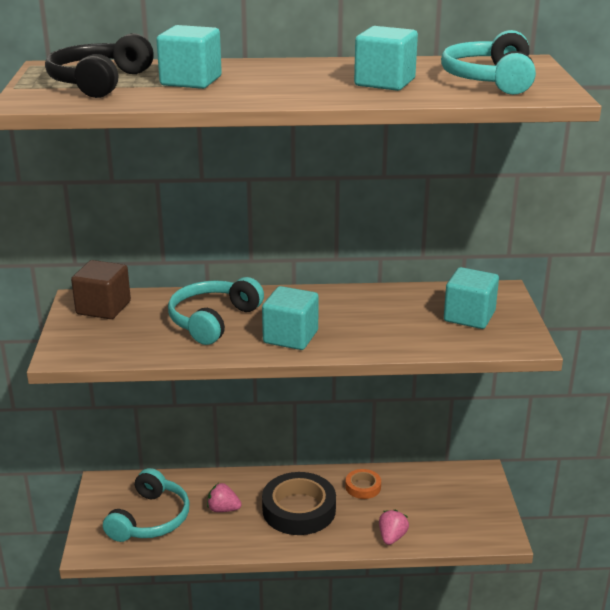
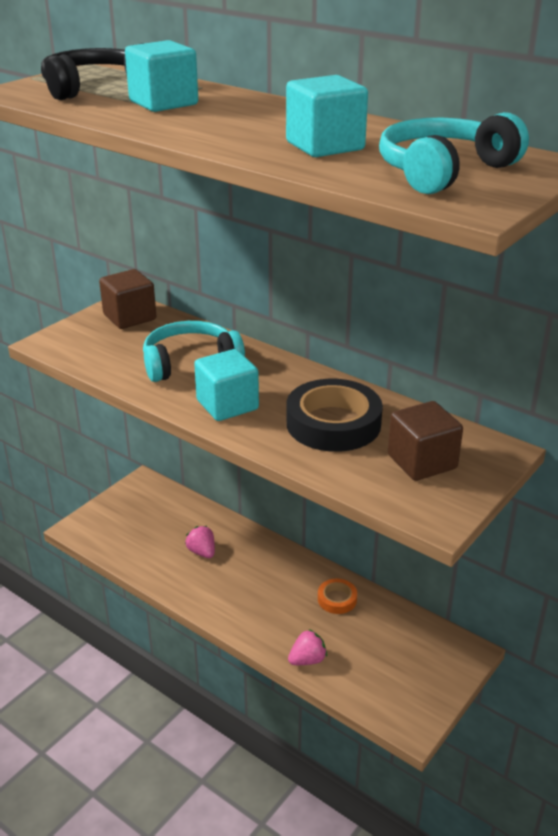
camera: 40 degrees right, 5 degrees up
(150, 519) = (142, 529): turquoise headphones -> none
(299, 509) = (259, 587): black tape -> black tape (333, 423)
(469, 316) = (422, 462): turquoise cube -> brown cube

